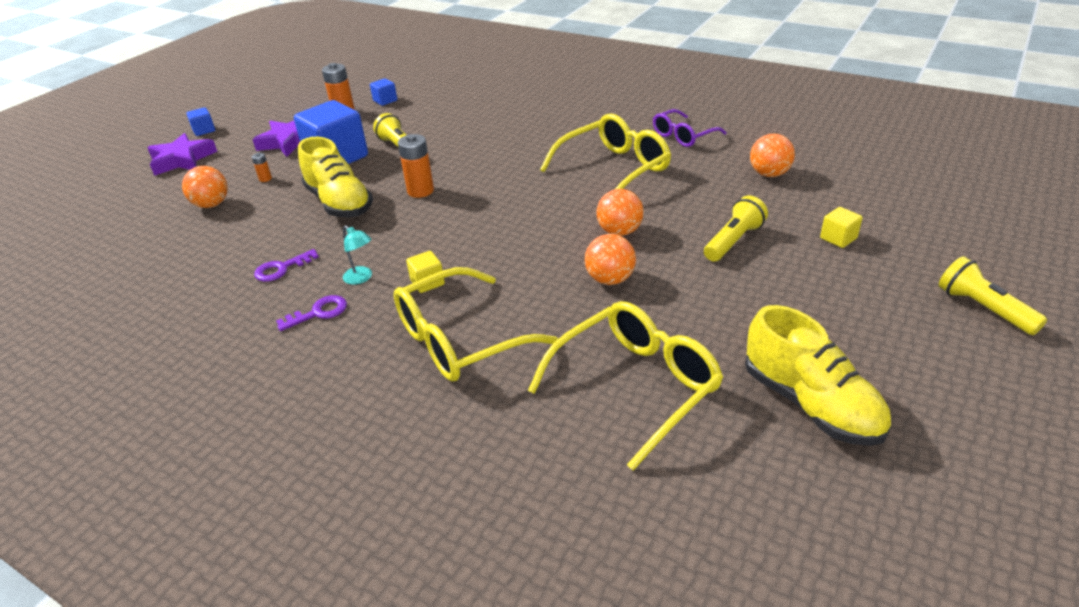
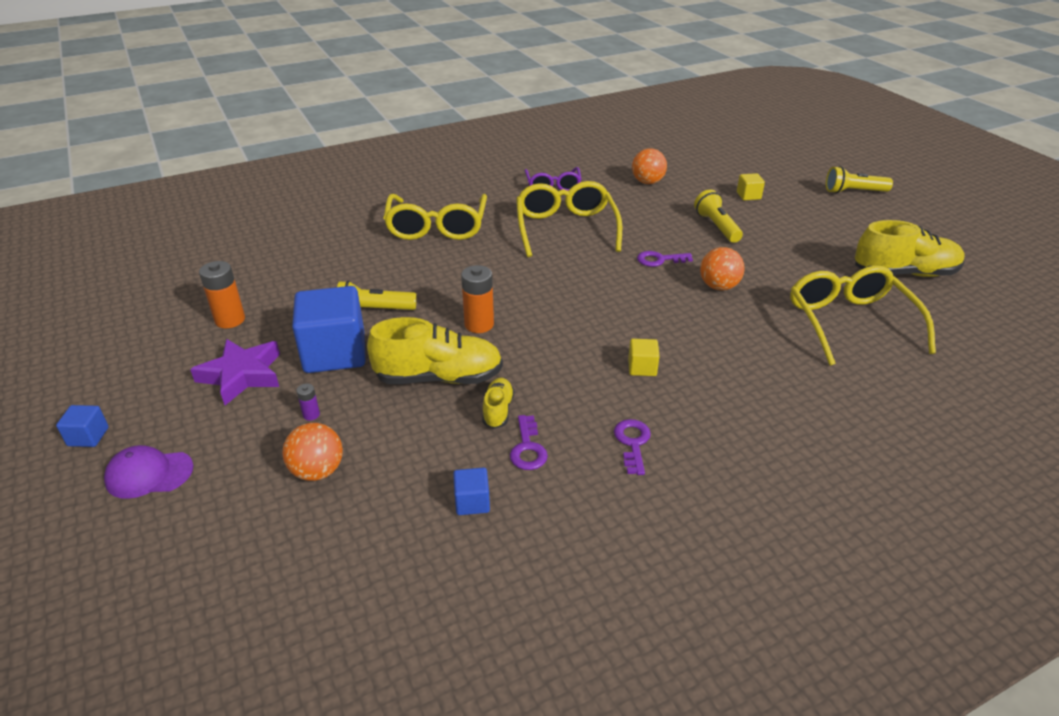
camera: 60 degrees left, 0 degrees up
(182, 160) = (149, 474): purple star -> purple cap
(265, 179) = (311, 415): orange battery -> purple battery
(318, 240) = (498, 410): none -> yellow shoe
(361, 278) = (598, 402): turquoise lamp -> none
(385, 101) = (248, 287): blue cube -> blue cube (472, 502)
(459, 340) = (740, 377): yellow glasses -> yellow glasses (436, 227)
(619, 232) = (659, 260): orange ball -> purple key

